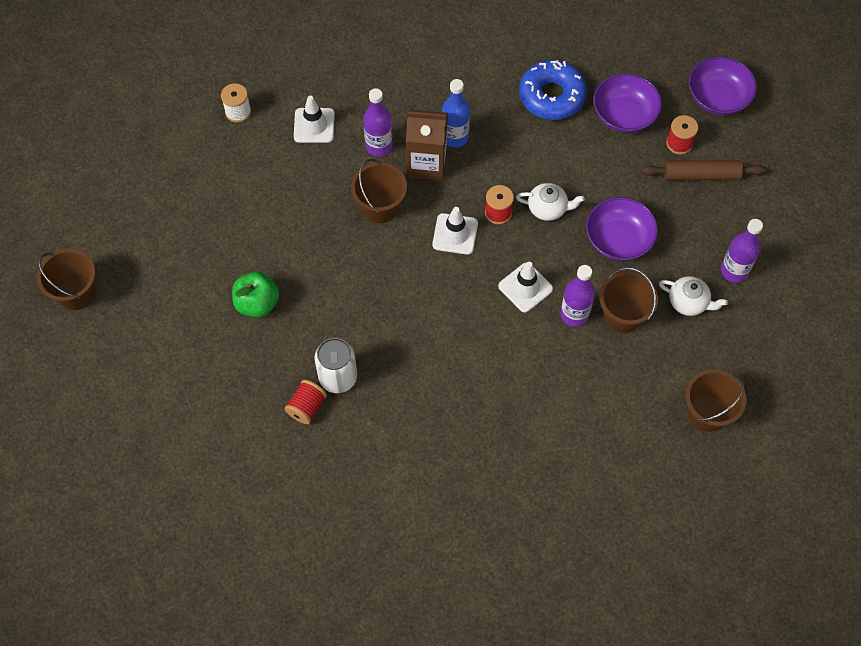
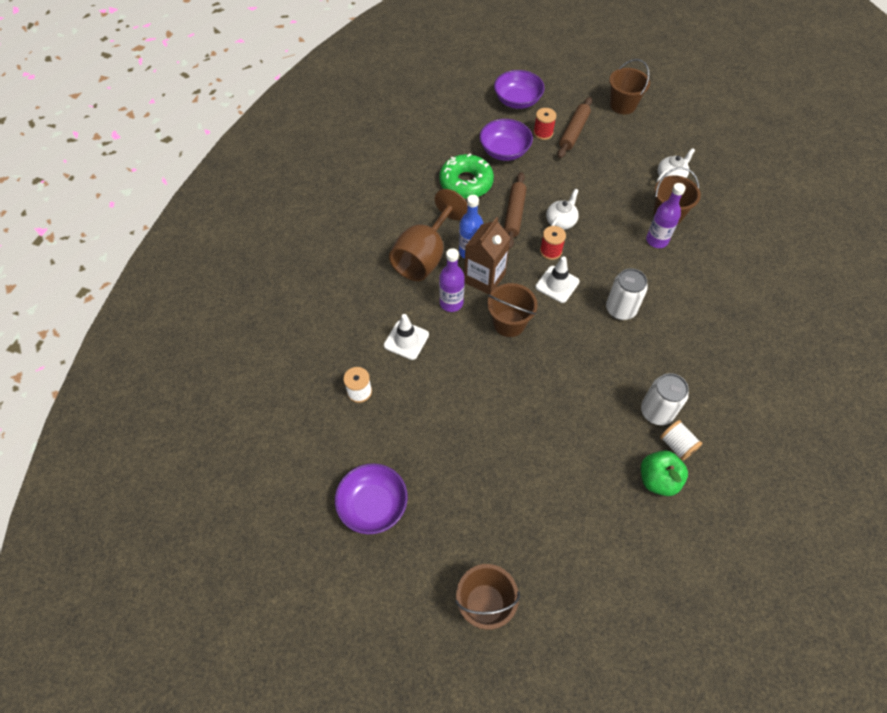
camera: 65 degrees left, 5 degrees down
(257, 303) = (562, 447): green apple -> green apple (658, 479)
(307, 407) = (677, 445): red spool -> white spool
(426, 99) = (424, 256): none -> brown goblet
(453, 306) = (620, 309): none -> white can
(525, 287) = (622, 259): white traffic cone -> none
(532, 159) = (514, 214): none -> brown rolling pin
(552, 96) = (466, 183): blue donut -> green donut
(618, 240) = (605, 193): purple bowl -> purple bowl (373, 505)
(707, 413) = (759, 200): brown bucket -> brown bucket (623, 105)
(734, 271) = (655, 145): purple bottle -> none

